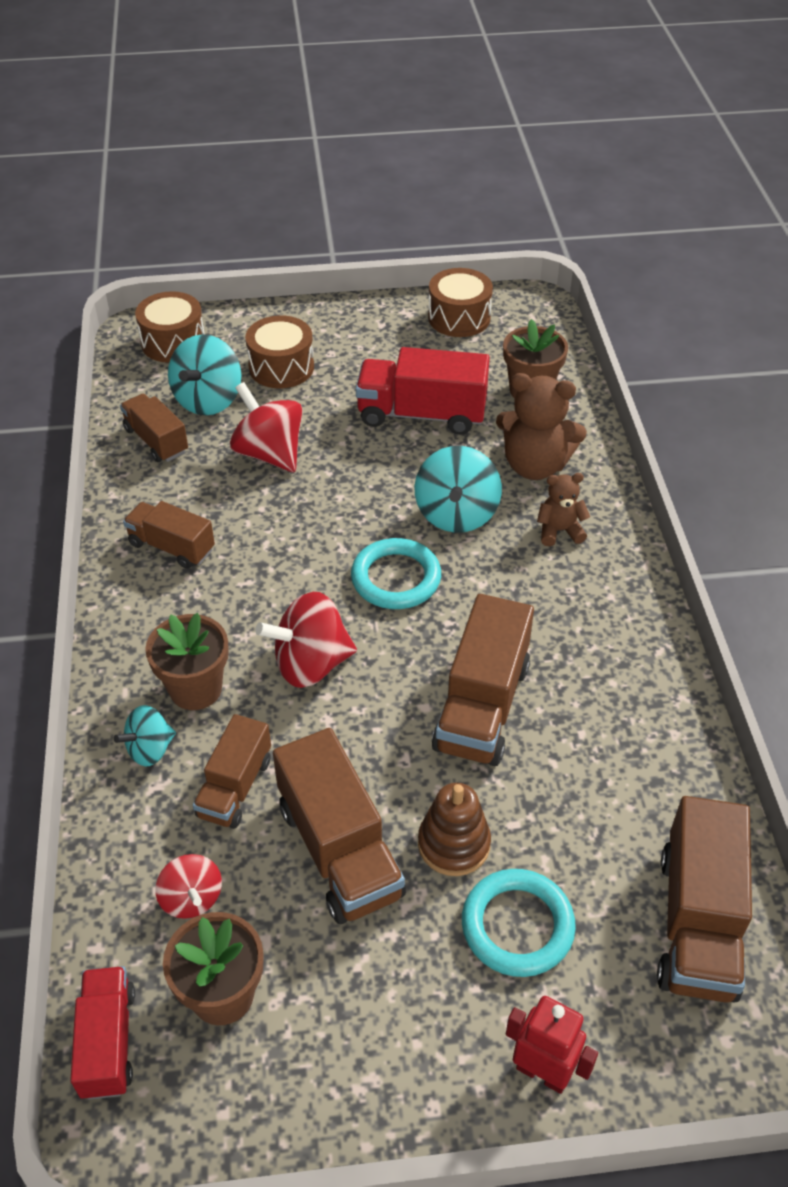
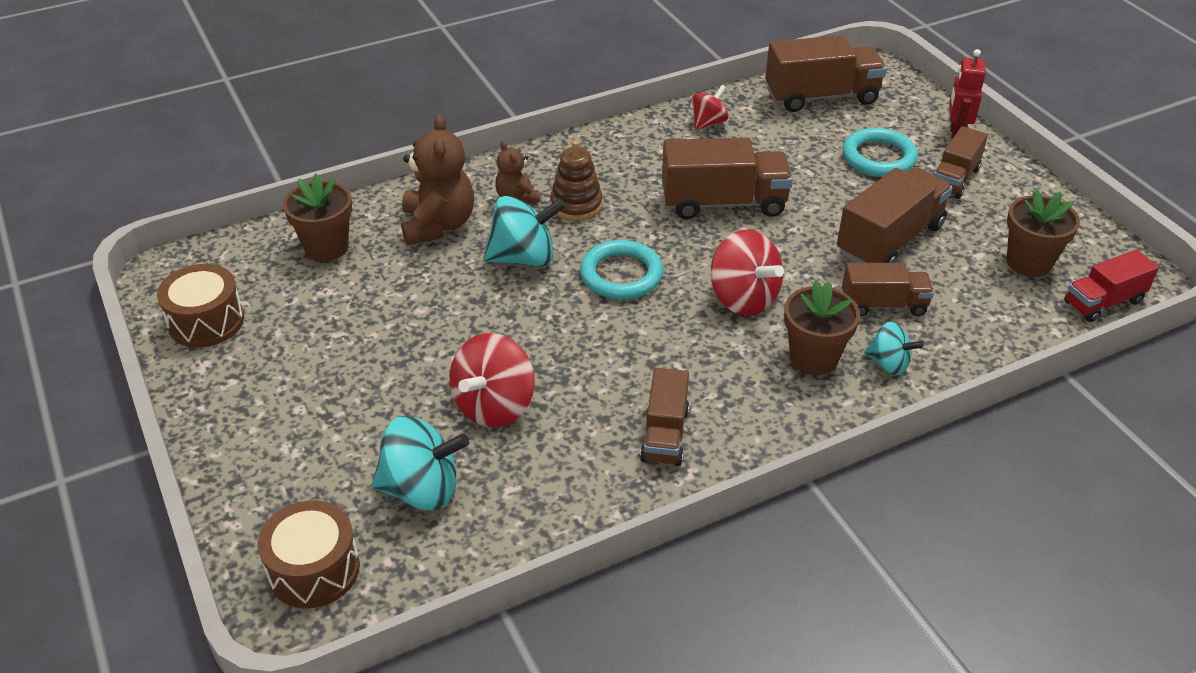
camera: 110 degrees left, 5 degrees down
(156, 441) = (512, 510): brown truck -> brown truck (954, 179)
(192, 898) = (982, 297): red spinning top -> red spinning top (708, 122)
(281, 367) = (339, 443): brown drum -> none
(421, 414) = (388, 311): red truck -> none
(454, 844) = (844, 192): brown stacking toy -> brown stacking toy (576, 205)

